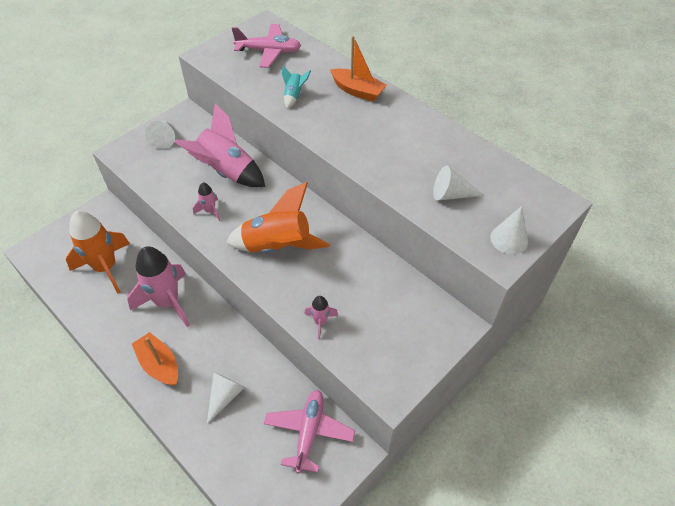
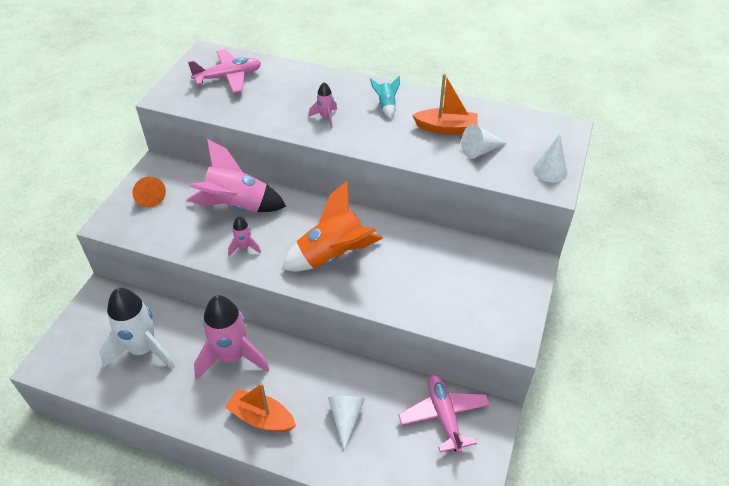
camera: 25 degrees left, 5 degrees down
(106, 268) = (143, 349): orange rocket -> white rocket
(164, 138) = (149, 196): white cone -> orange cone
(294, 96) = (282, 110): turquoise rocket -> turquoise rocket (386, 106)
(320, 322) = (415, 306): pink rocket -> pink rocket (325, 117)
(357, 91) = (339, 89): orange boat -> orange boat (446, 128)

